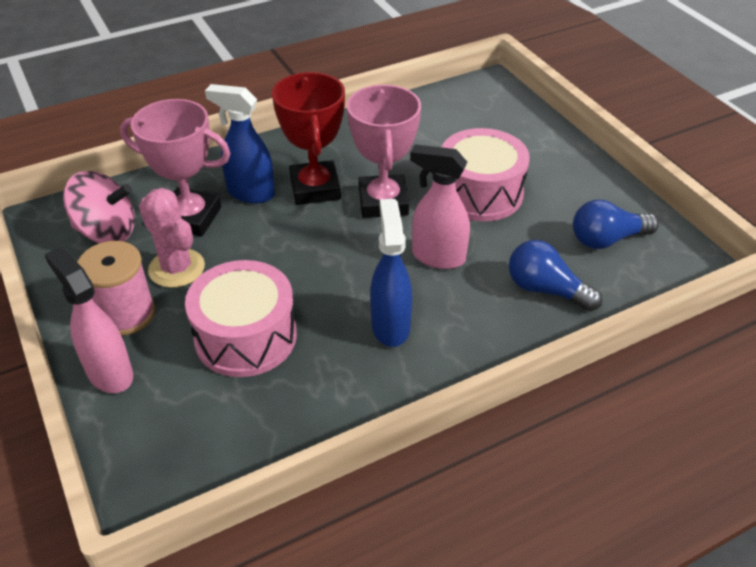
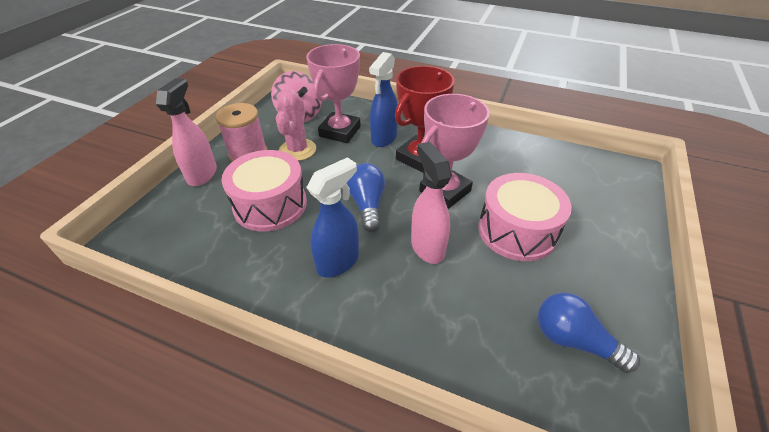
camera: 50 degrees right, 0 degrees up
(190, 217) = (340, 131): pink trophy -> pink trophy turned 45 degrees clockwise
(250, 193) = (383, 138): blue spray bottle -> blue spray bottle turned 135 degrees counterclockwise
(546, 290) = (466, 331): blue light bulb -> blue light bulb (367, 205)

